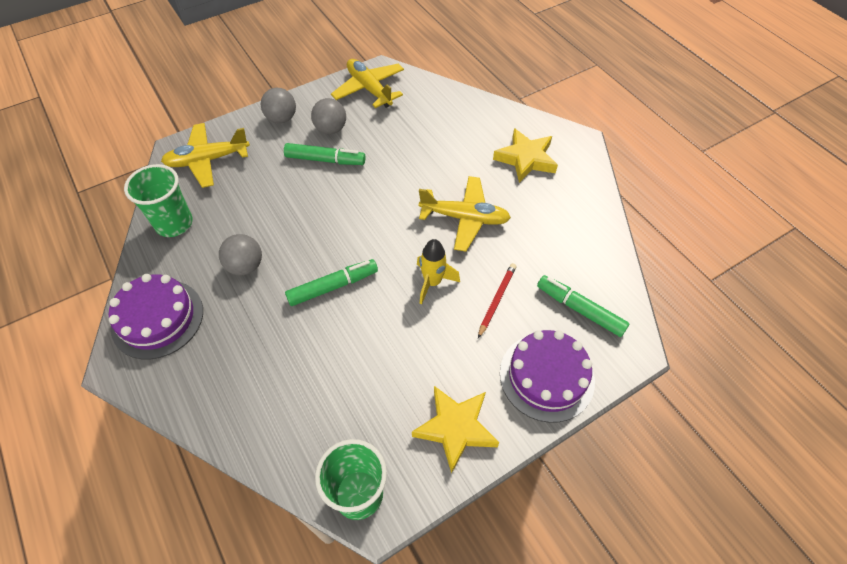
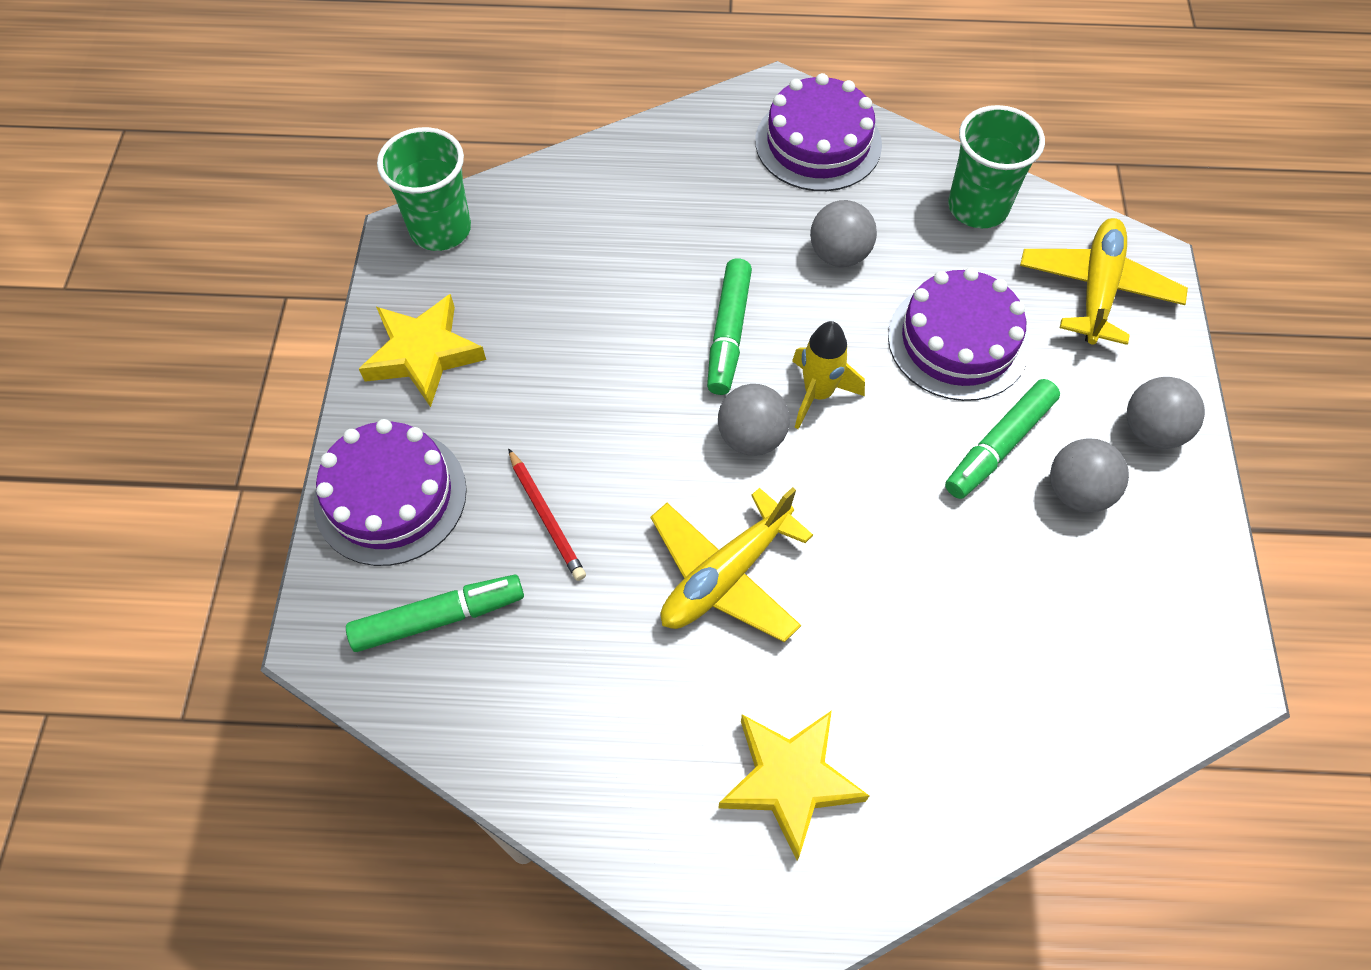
camera: 125 degrees right, 5 degrees up
(274, 195) = (958, 341): none -> purple cake
(369, 89) = (1167, 619): yellow plane -> none
(388, 245) = (751, 437): none -> grey ball
(432, 282) = (641, 454): yellow rocket -> yellow rocket (818, 394)

